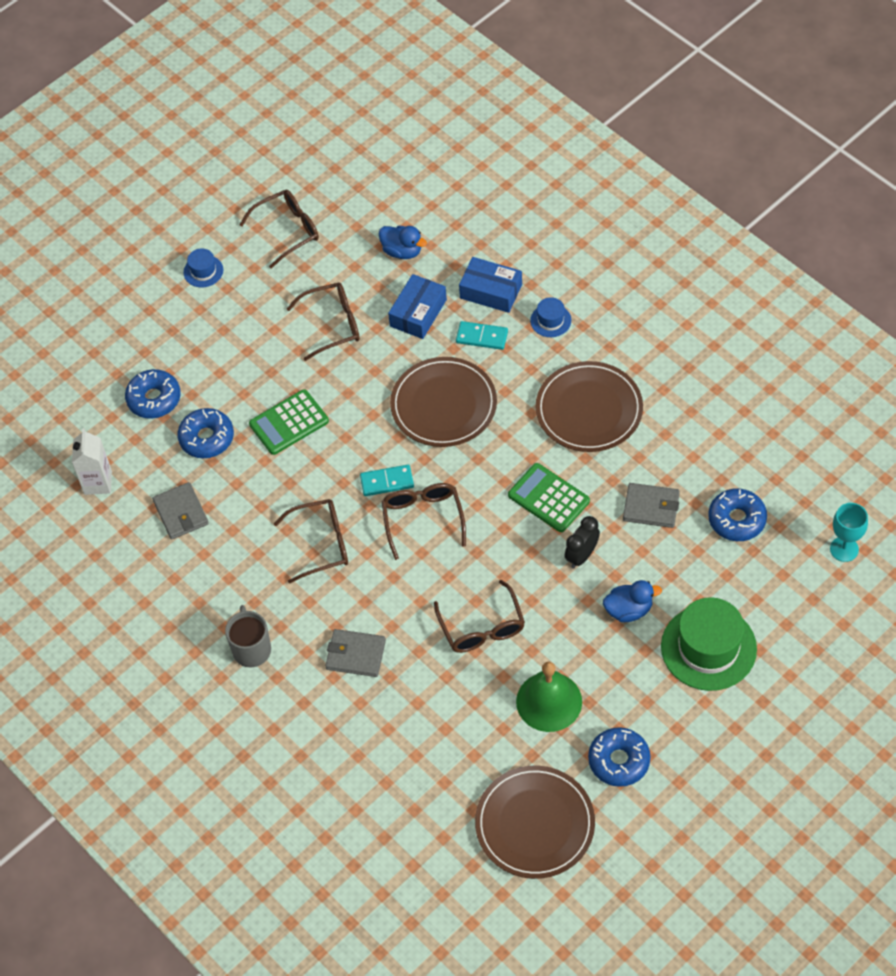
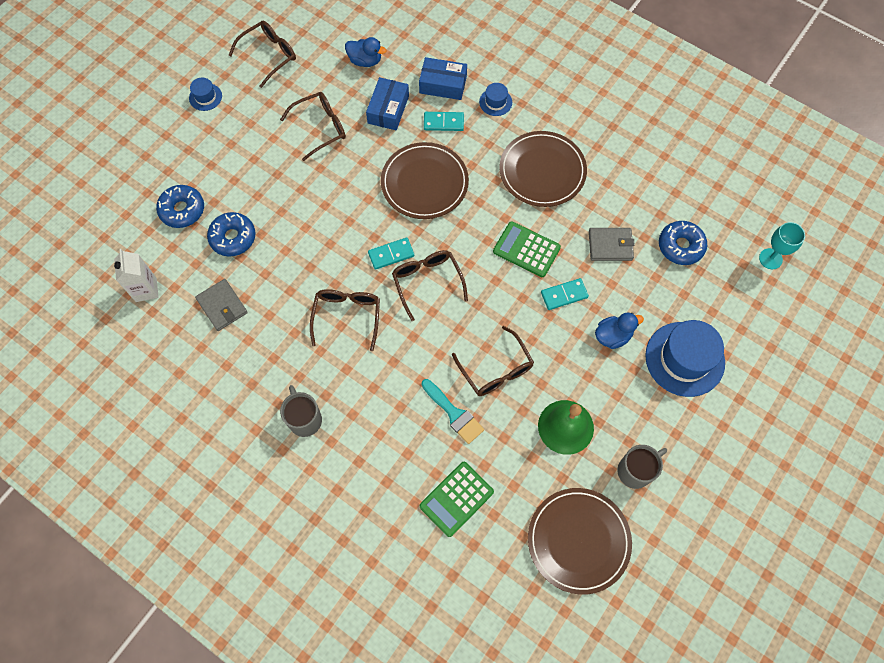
camera: 15 degrees left, 10 degrees up
(289, 423) = (300, 215): green calculator -> green calculator (456, 499)
(322, 544) = (347, 316): brown glasses -> brown glasses turned 60 degrees counterclockwise
(356, 654) = (395, 410): grey wallet -> none
(423, 668) = (454, 414): none -> turquoise brush
(581, 556) = (564, 295): black clock -> turquoise domino
(619, 761) = (635, 471): blue donut -> grey mug
(708, 648) = (684, 359): green hat -> blue hat

